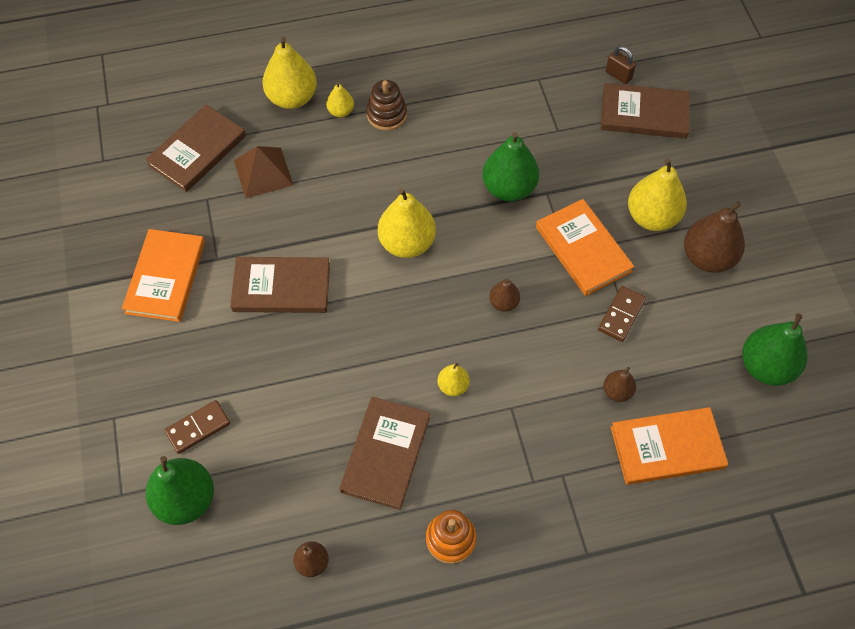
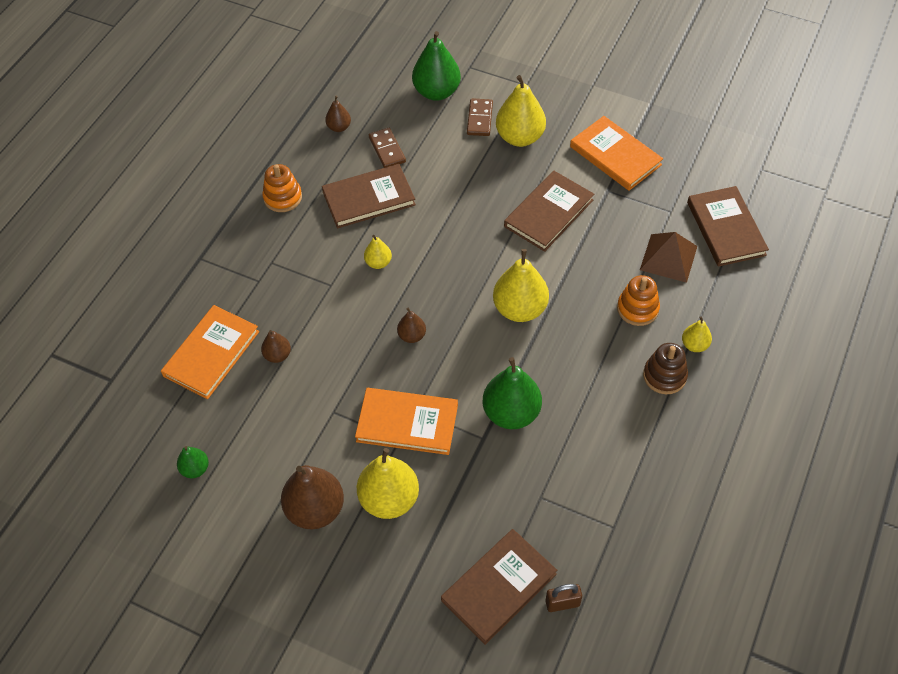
camera: 130 degrees right, 5 degrees down
(292, 98) = (737, 319): yellow pear -> yellow pear (520, 137)
(336, 164) = (637, 309): none -> orange stacking toy
(385, 454) = (368, 198): brown book -> brown book turned 75 degrees counterclockwise
(621, 315) = (329, 405): brown domino -> brown domino (387, 150)
(766, 366) = (195, 469): green pear -> green pear, size x0.52

